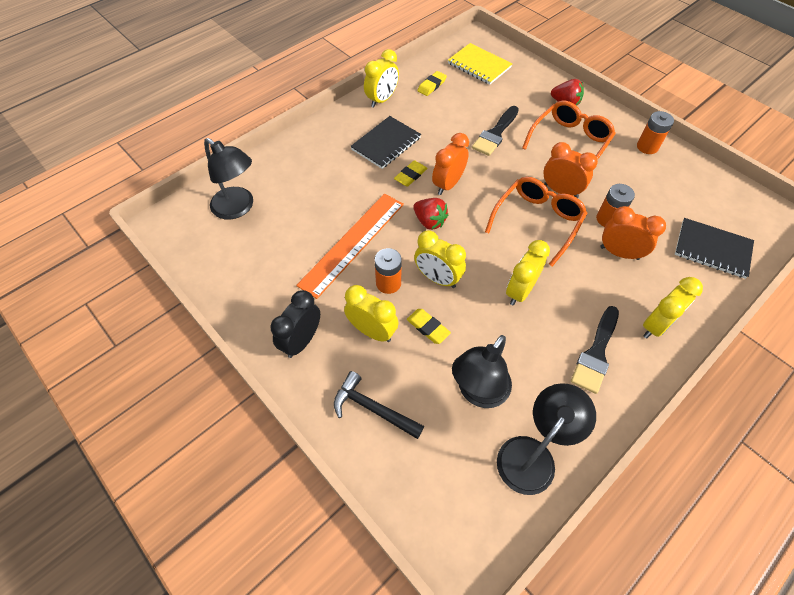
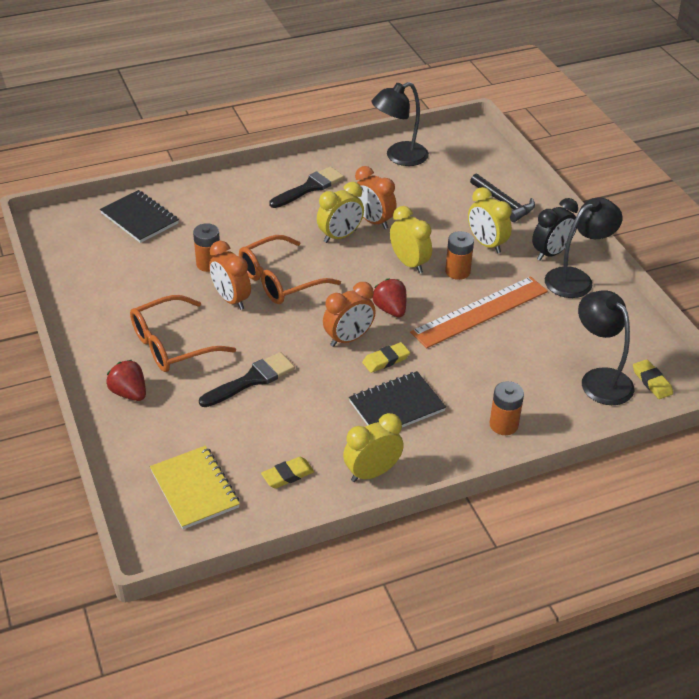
camera: 160 degrees left, 15 degrees down
(428, 327) = (437, 234): yellow eraser -> yellow eraser (652, 382)
(478, 392) = (418, 191): black lamp -> black lamp (576, 279)
(619, 253) = (225, 237): orange clock -> orange clock (373, 221)
(647, 147) = (91, 315): orange battery -> orange battery (503, 425)
(656, 325) = (246, 189): yellow clock -> none

